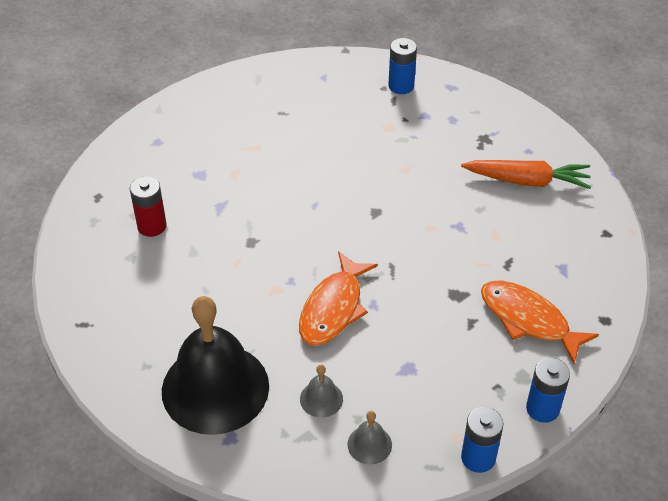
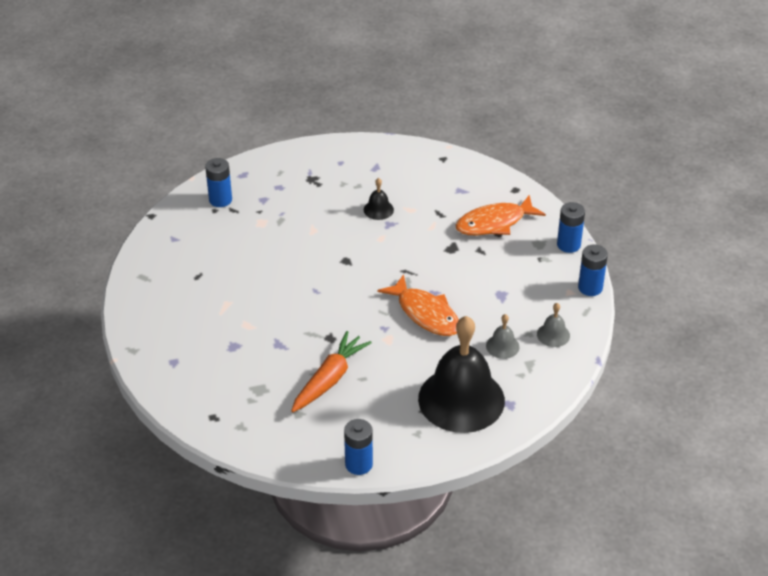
camera: 65 degrees left, 5 degrees down
(79, 331) = (358, 464): none -> blue battery
(152, 226) = (272, 391): red battery -> none
(475, 208) = (378, 209): none -> black bell
(527, 181) = (369, 174): orange carrot -> orange carrot (329, 379)

